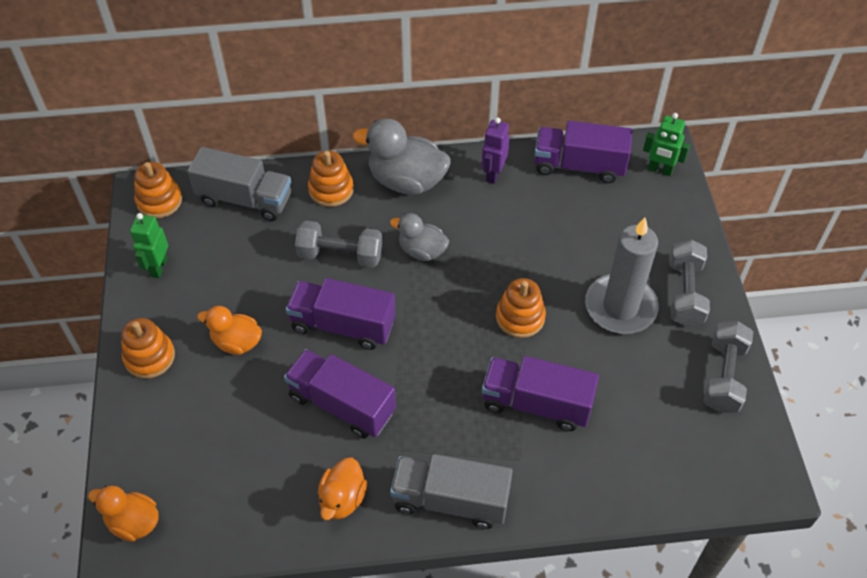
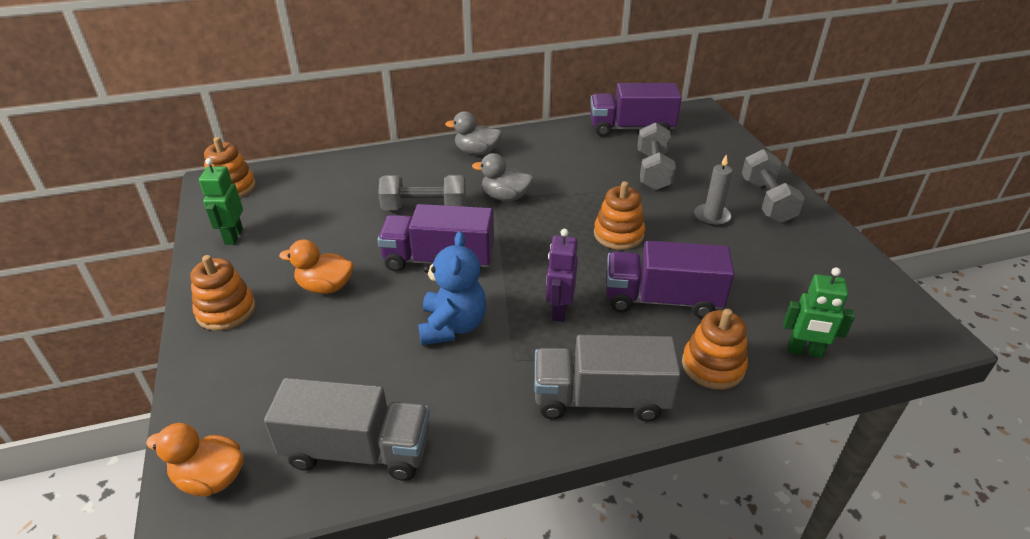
camera: 10 degrees left, 15 degrees down
(245, 199) = (320, 178): grey truck -> grey truck (357, 450)
(331, 189) = (405, 164): orange stacking toy -> orange stacking toy (713, 366)
(342, 404) = (452, 326): purple truck -> blue teddy bear
(342, 499) = (473, 415): orange duck -> none
(406, 181) = (477, 152): grey duck -> grey duck, size x0.60
(493, 174) = (556, 140): purple robot -> purple robot (559, 311)
(620, 307) = (712, 216): grey candle -> grey candle, size x0.50
(660, 170) = (703, 125): green robot -> green robot (804, 352)
(723, 376) = (836, 256): grey dumbbell -> grey dumbbell (653, 171)

